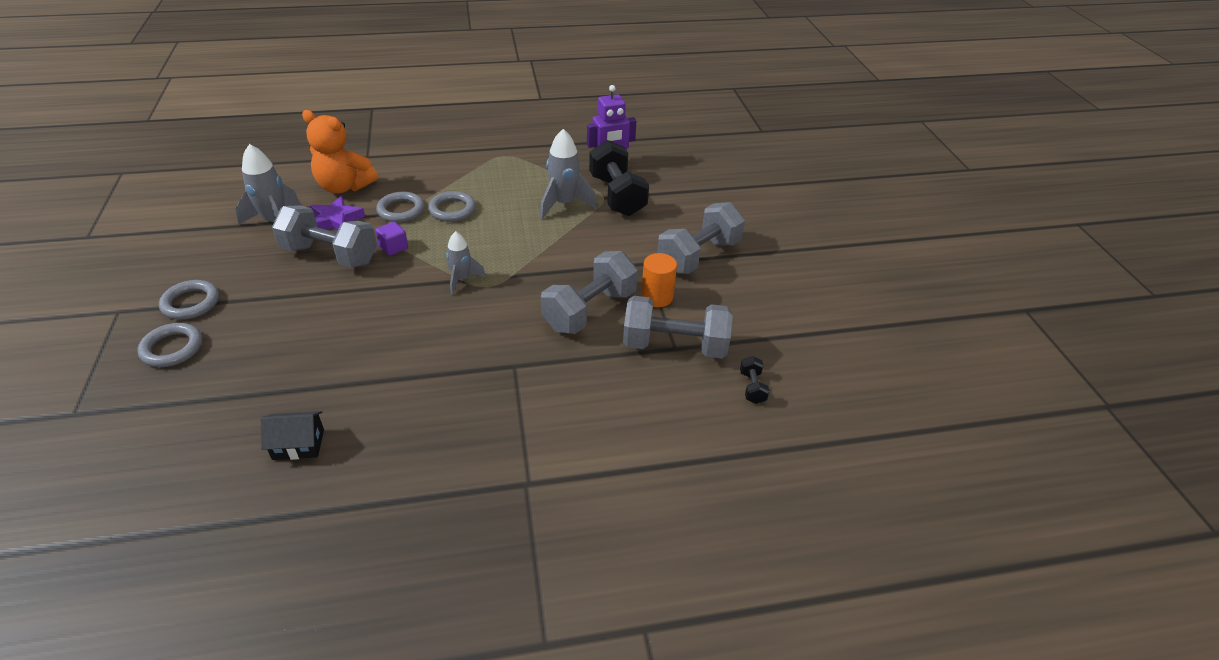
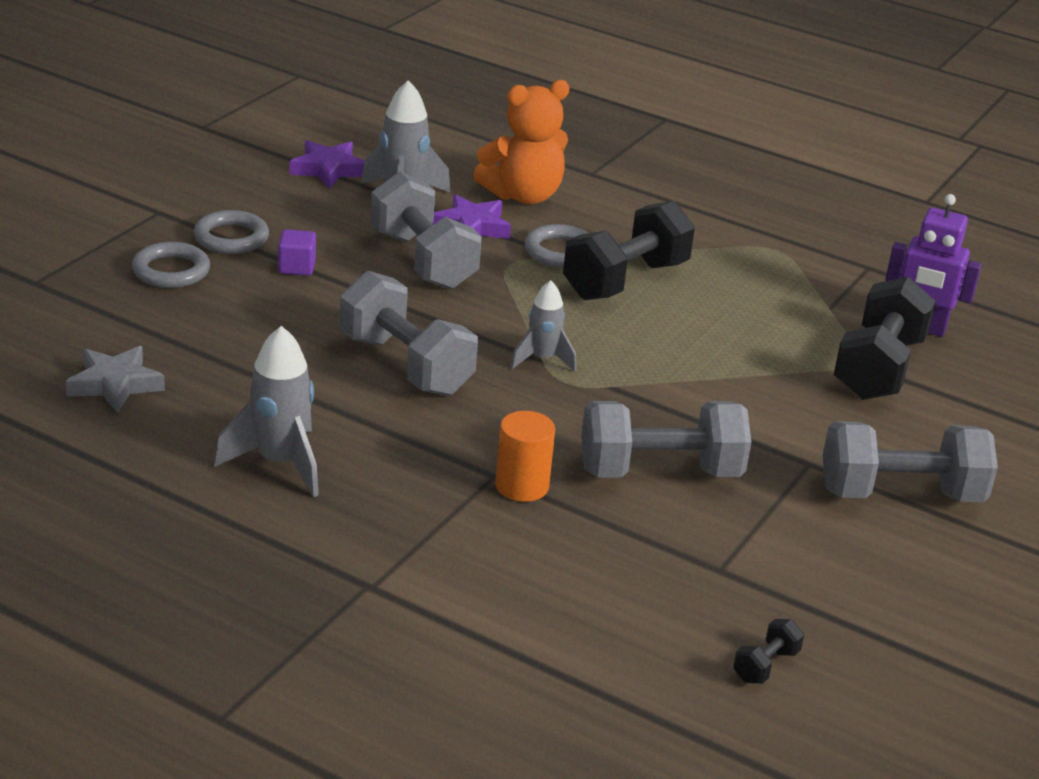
camera: 40 degrees right, 10 degrees down
(208, 225) = (328, 169): none -> purple star
(218, 453) = (115, 384): none -> grey star
(298, 444) = (191, 418): black house -> none
(344, 187) = (523, 195): orange teddy bear -> orange teddy bear turned 90 degrees counterclockwise
(393, 247) = (503, 287): purple cube -> purple cube (296, 267)
(452, 210) = (625, 280): grey ring -> black dumbbell
(564, 204) = (785, 343): grey rocket -> grey rocket (280, 463)
(657, 297) = (772, 506): orange cylinder -> orange cylinder (522, 486)
(674, 345) = (722, 567): grey dumbbell -> grey dumbbell (405, 365)

